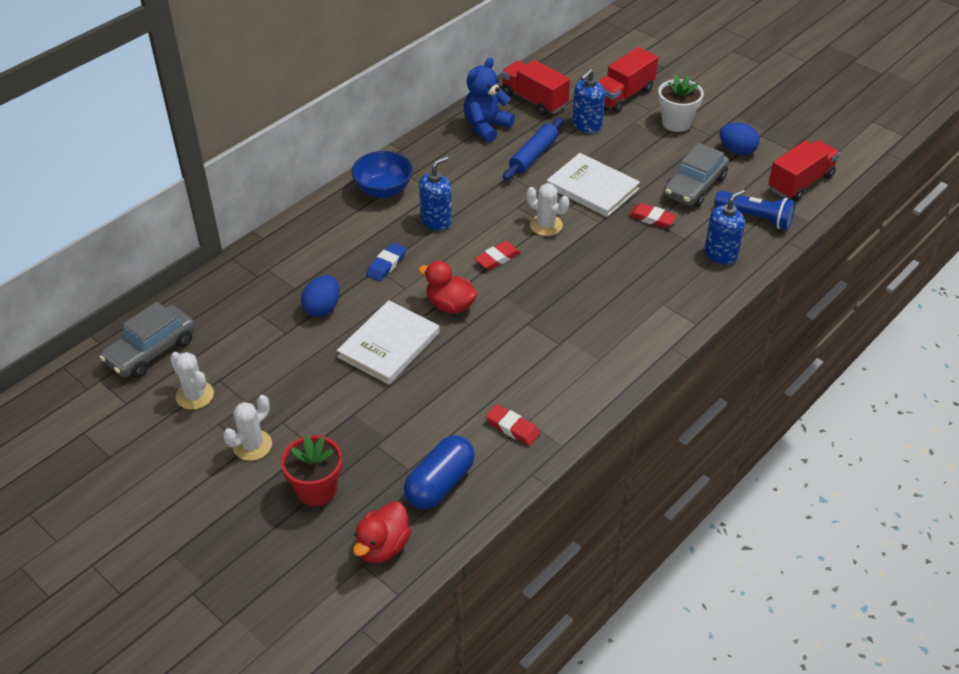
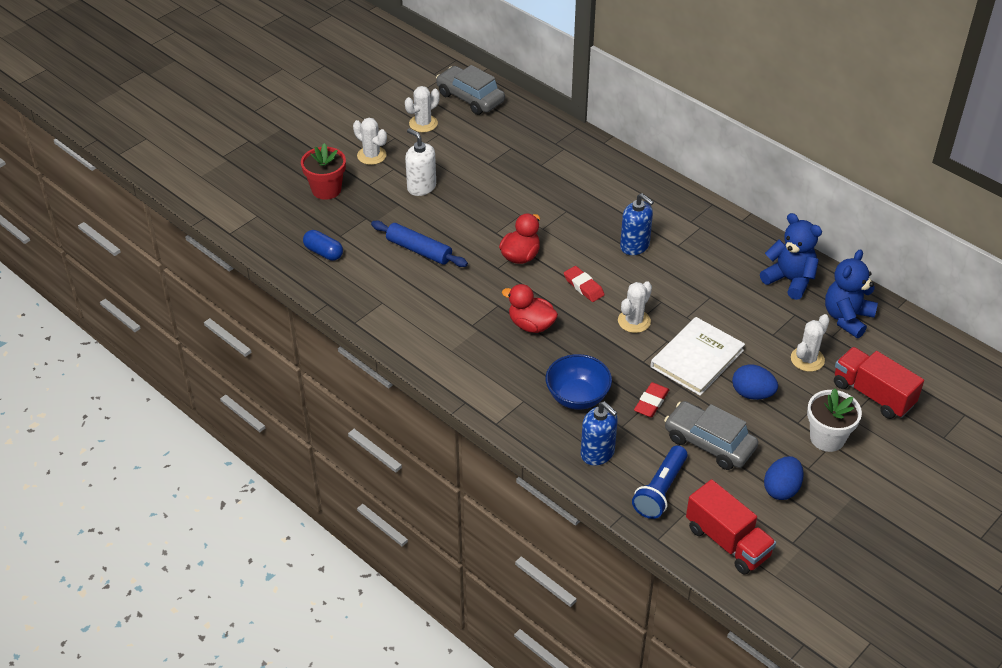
camera: 90 degrees right, 0 degrees up
(322, 308) = (517, 181): blue egg -> blue egg (752, 394)
(322, 393) = (421, 187): none -> white soap dispenser
(383, 190) = (676, 210): blue bowl -> blue bowl (577, 397)
(383, 546) = (270, 224): red duck -> red duck (531, 325)
(386, 265) = (572, 216): blue eraser -> none
(389, 345) = (473, 221): white book -> none
(440, 484) = (323, 252): blue capsule -> blue capsule, size x0.66
(512, 428) = (376, 293): red eraser -> none
(533, 155) = (746, 315): blue rolling pin -> blue rolling pin (419, 250)
(534, 100) = (847, 318): red truck -> blue teddy bear
(586, 125) = (807, 359): blue soap dispenser -> white cactus

